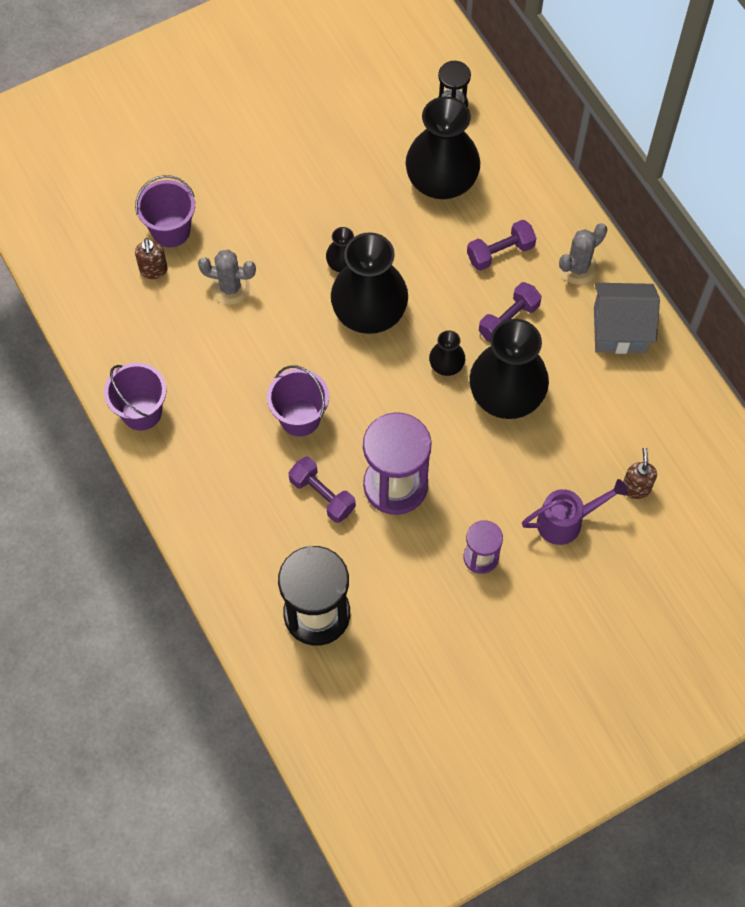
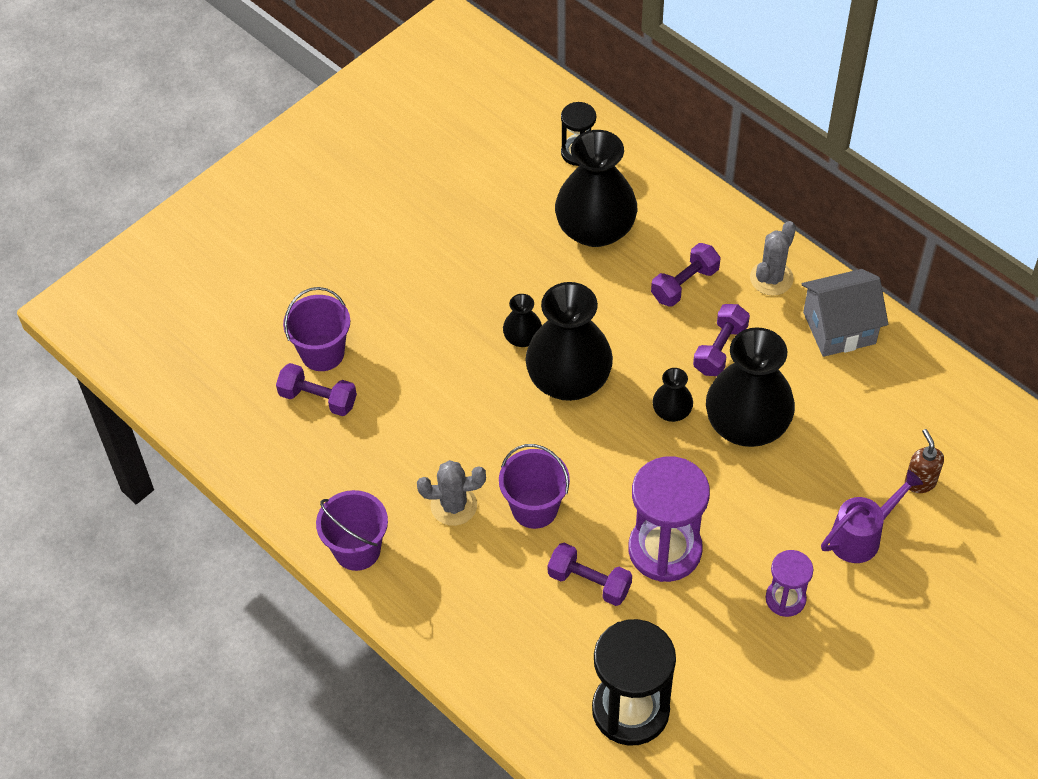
camera: 15 degrees left, 10 degrees down
(153, 270) = (318, 399): brown soap dispenser -> purple dumbbell
(230, 287) = (409, 394): grey cactus -> grey cactus (453, 505)

